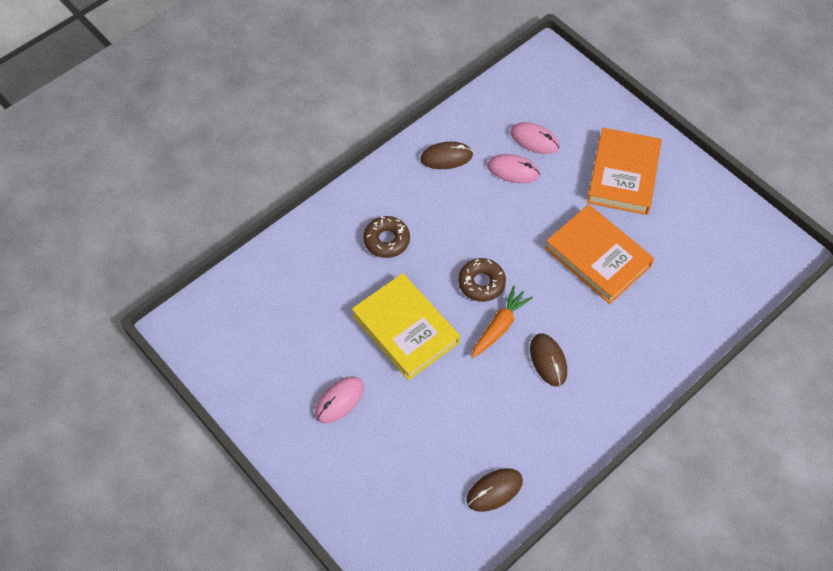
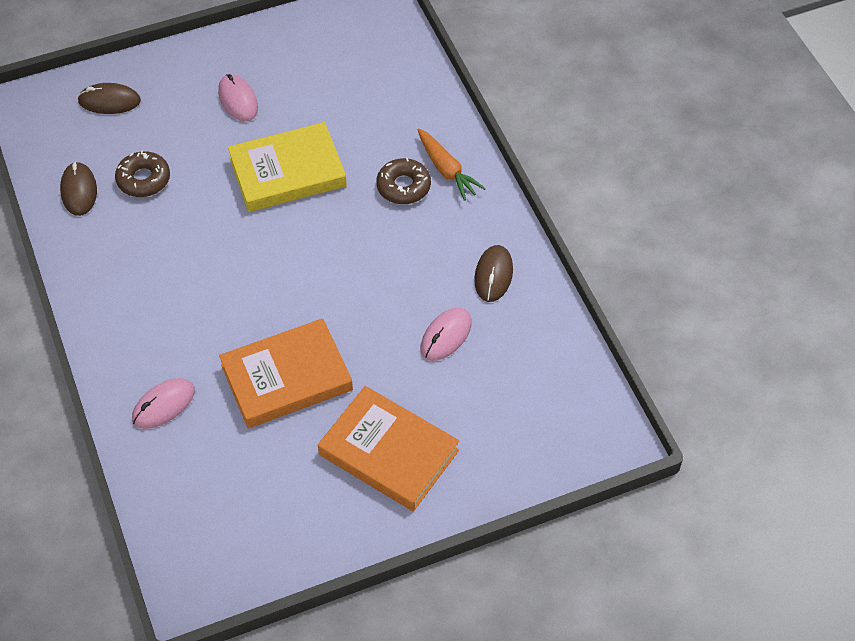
camera: 110 degrees right, 5 degrees down
(481, 283) = (308, 254): brown donut -> brown donut (143, 179)
(499, 326) = (248, 253): orange carrot -> orange carrot (446, 170)
(534, 140) = (482, 374): pink mouse -> pink mouse (163, 405)
(548, 360) = (186, 282): brown mouse -> brown mouse (109, 101)

